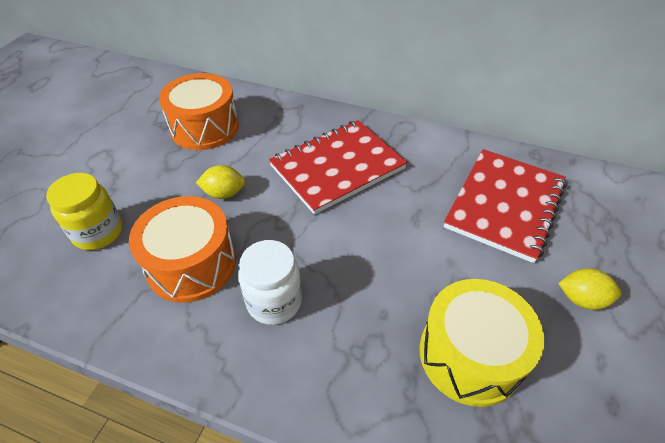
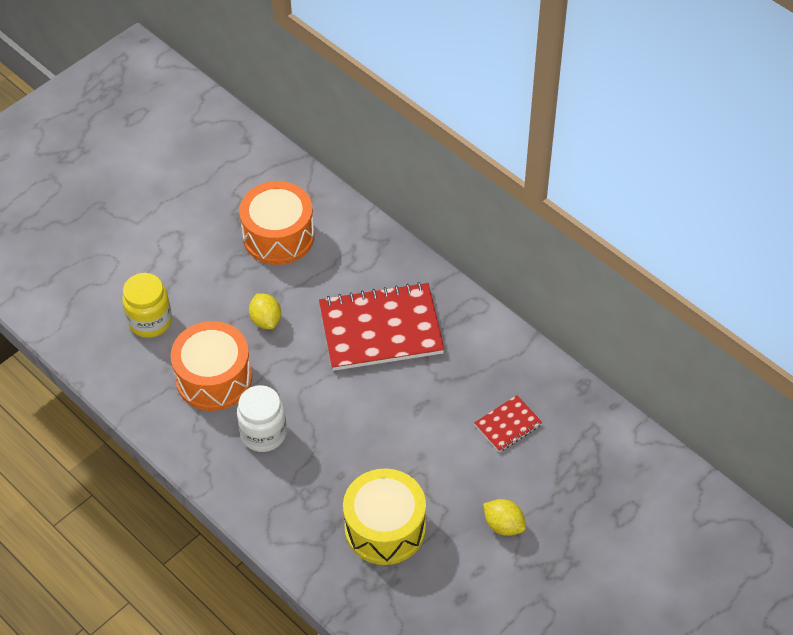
camera: 25 degrees right, 5 degrees up
(224, 193) = (266, 320): yellow lemon -> yellow lemon turned 45 degrees clockwise
(504, 205) = (508, 425): red notebook -> red notebook, size x0.47

